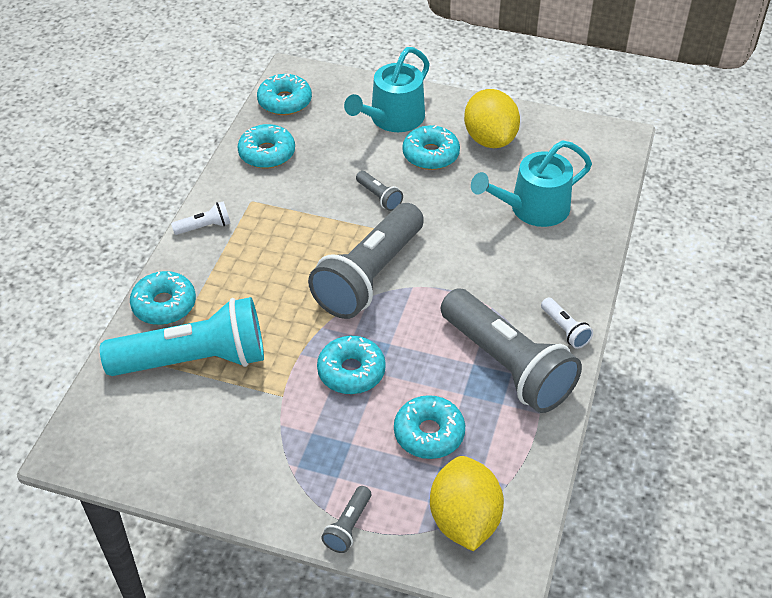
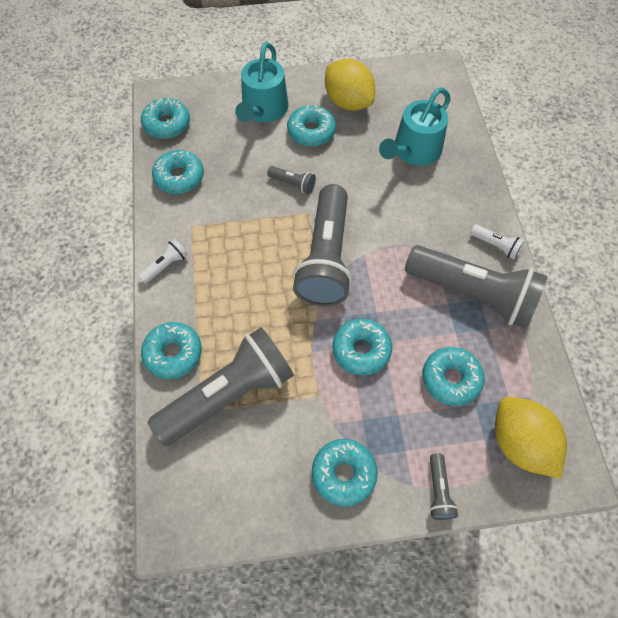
camera: 25 degrees left, 15 degrees up
(194, 360) = (229, 394): turquoise flashlight -> grey flashlight
(262, 471) = (343, 474): none -> turquoise donut

